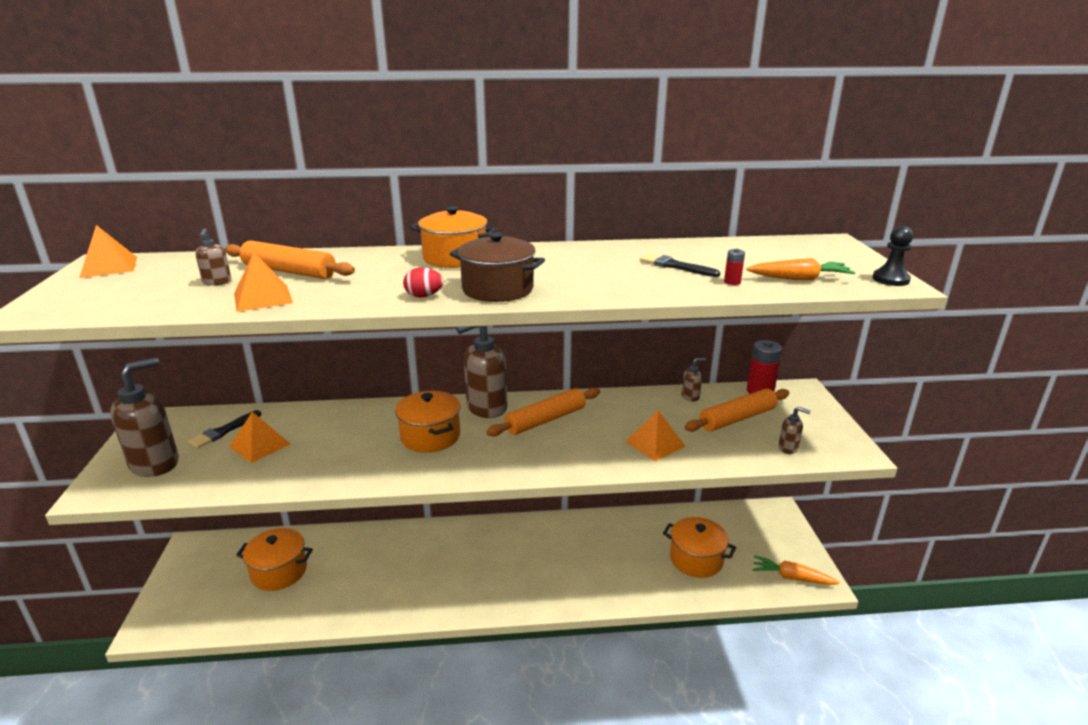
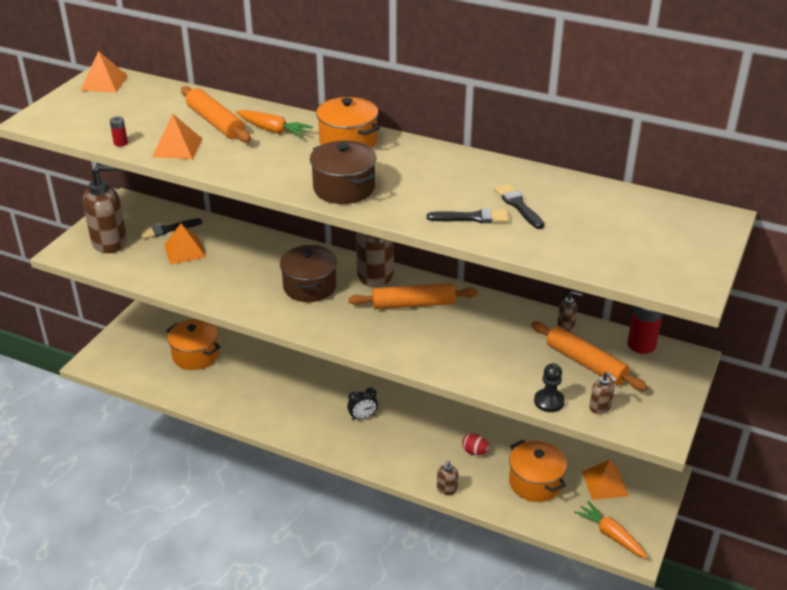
camera: 30 degrees right, 10 degrees up
(217, 282) = (160, 121): brown soap dispenser -> brown soap dispenser (447, 489)
(424, 296) = (284, 179): red egg -> red egg (474, 452)
(430, 436) = (309, 287): orange pot -> brown pot
(500, 564) = (363, 417): none -> black clock
(650, 282) = (472, 218): none -> black brush
(655, 444) = (484, 359): orange pyramid -> orange pyramid (605, 483)
(732, 282) = (543, 239): red battery -> red battery (120, 143)
(737, 418) = (586, 363): orange rolling pin -> orange rolling pin turned 45 degrees clockwise
(799, 279) = (609, 254): orange carrot -> orange carrot (273, 130)
(890, 279) = (696, 282): black pawn -> black pawn (549, 401)

